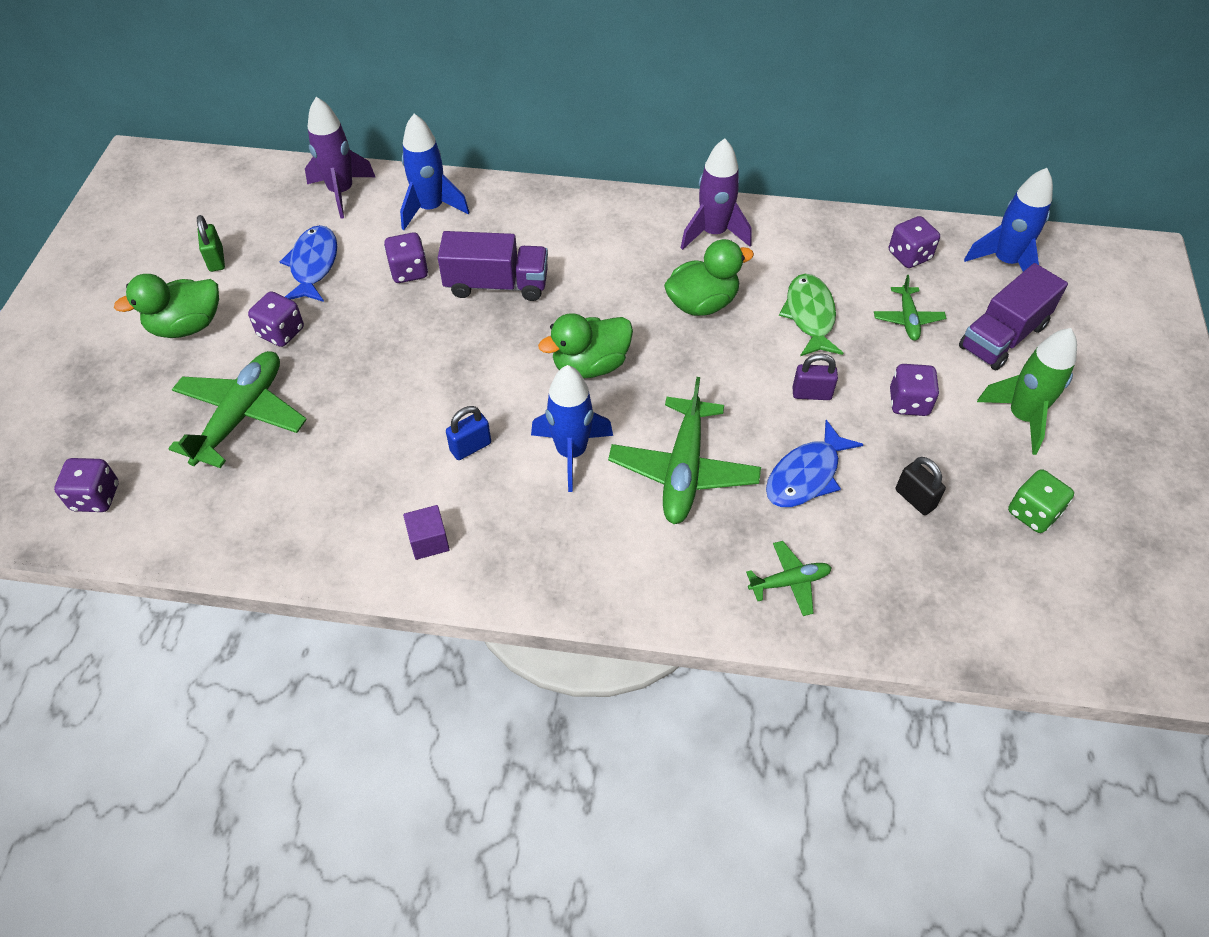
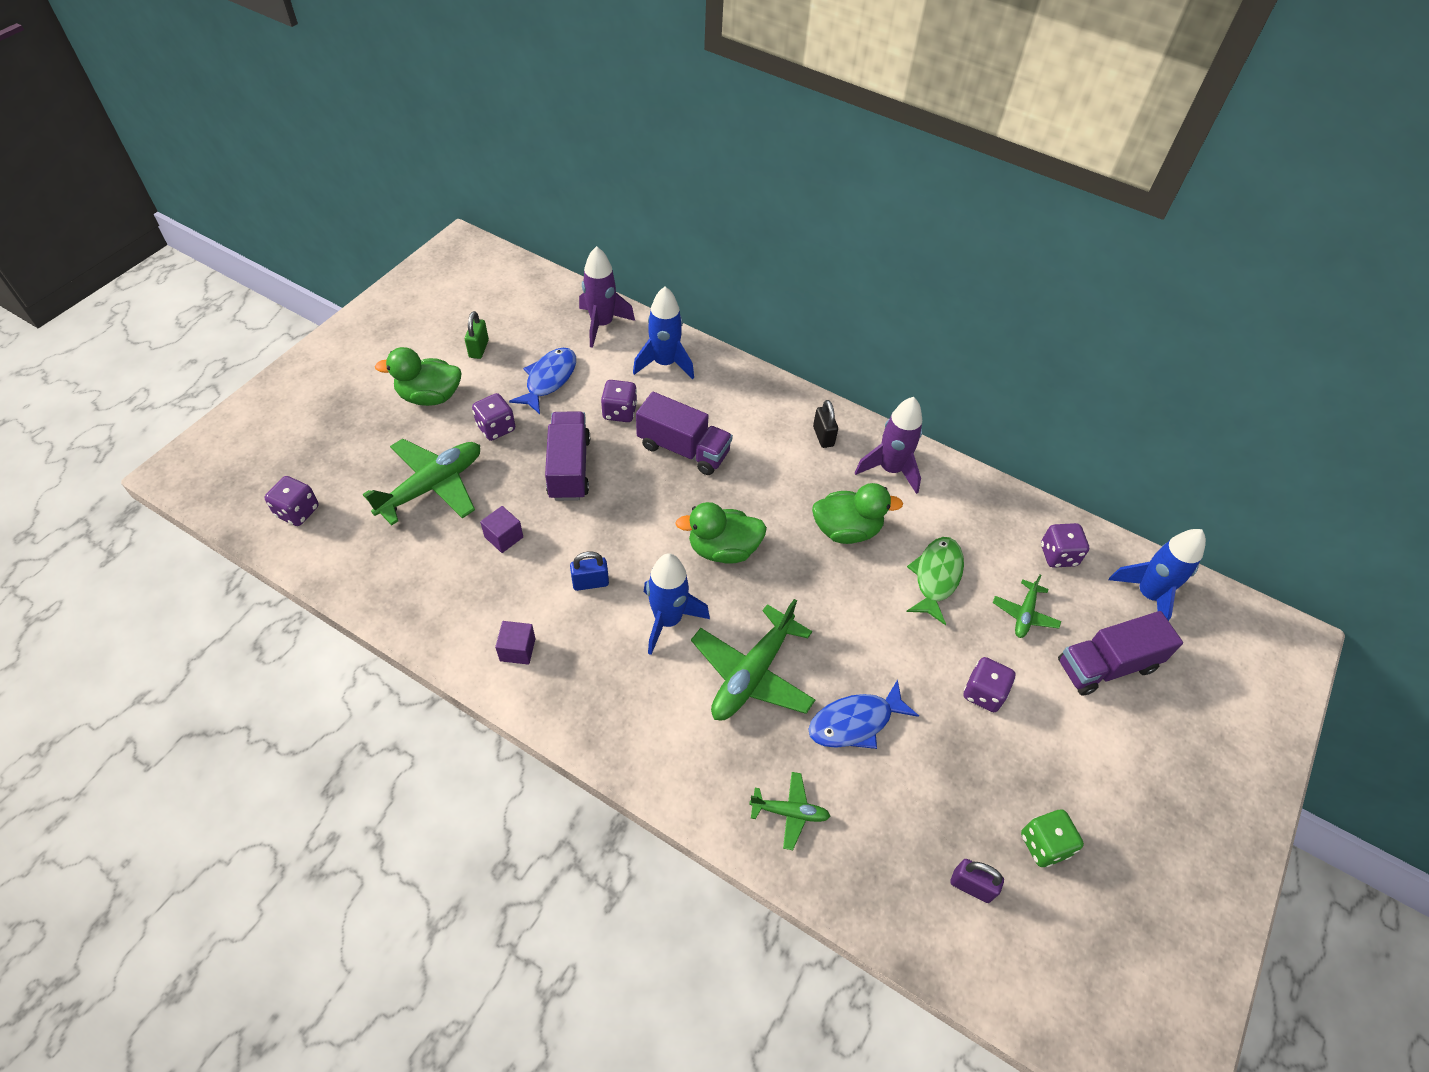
camera: 20 degrees right, 0 degrees up
(351, 437) = (504, 537): none -> purple cube
(385, 344) = (569, 468): none -> purple truck
(811, 394) = (899, 650): purple padlock -> purple padlock (971, 886)
(915, 499) = (941, 784): black padlock -> black padlock (823, 436)
(1021, 417) = (1083, 749): green rocket -> none

